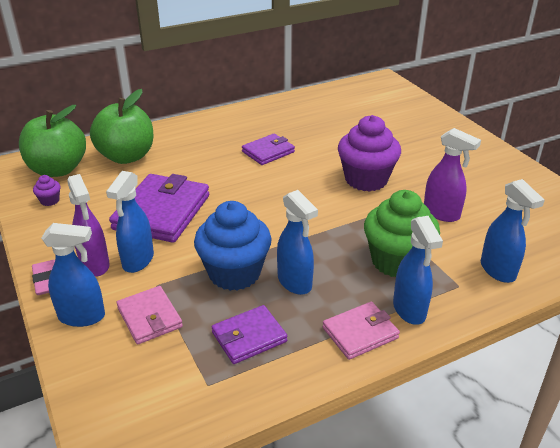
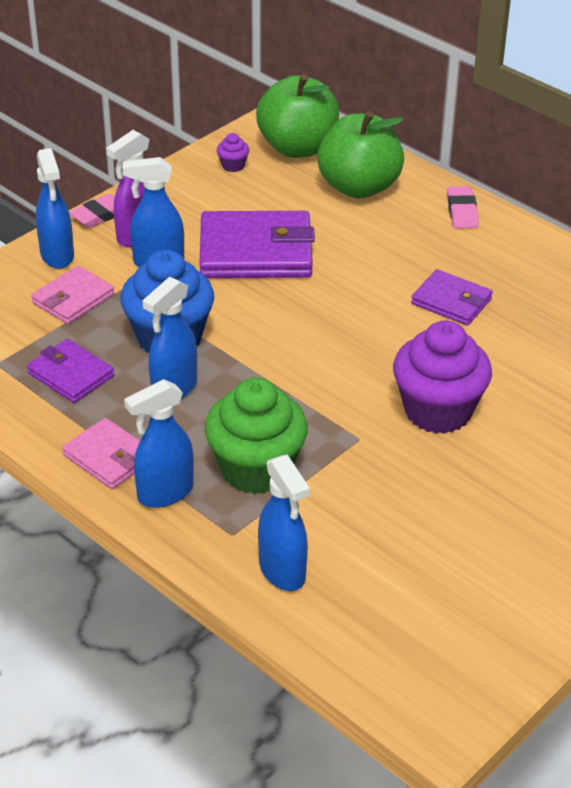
camera: 70 degrees right, 5 degrees up
(184, 128) = (462, 211): none -> pink eraser
(441, 214) = (392, 501): purple spray bottle -> none
(498, 270) = (282, 571): blue spray bottle -> blue spray bottle turned 75 degrees counterclockwise

